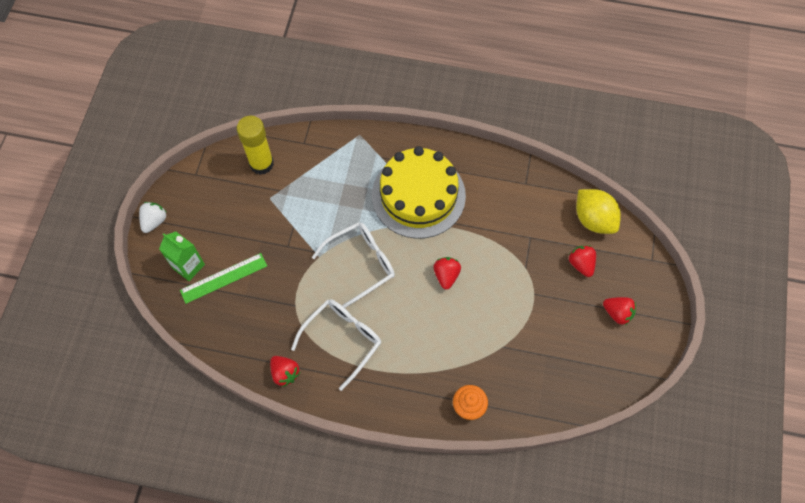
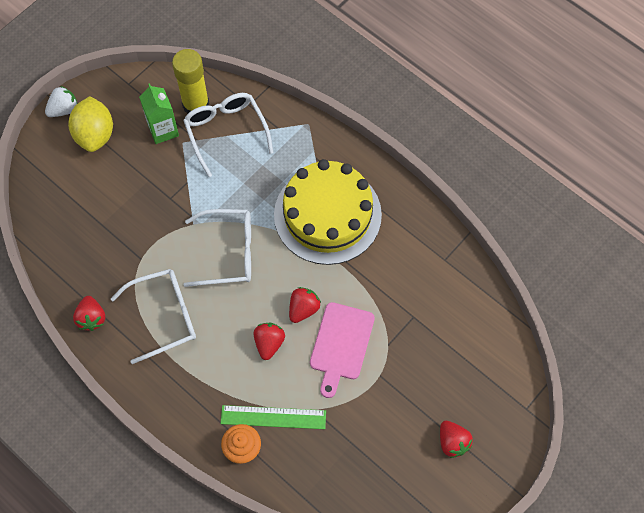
camera: 30 degrees right, 0 degrees up
(188, 266) = (68, 169): green carton -> green carton (163, 130)
(223, 278) = (92, 197): green ruler -> green ruler (273, 417)
(299, 173) = (226, 132): none -> white glasses
(491, 287) = (341, 345): none -> pink cutting board
(581, 264) = (448, 372): red strawberry -> red strawberry (269, 343)
(593, 219) = (492, 334): yellow lemon -> yellow lemon (95, 135)

